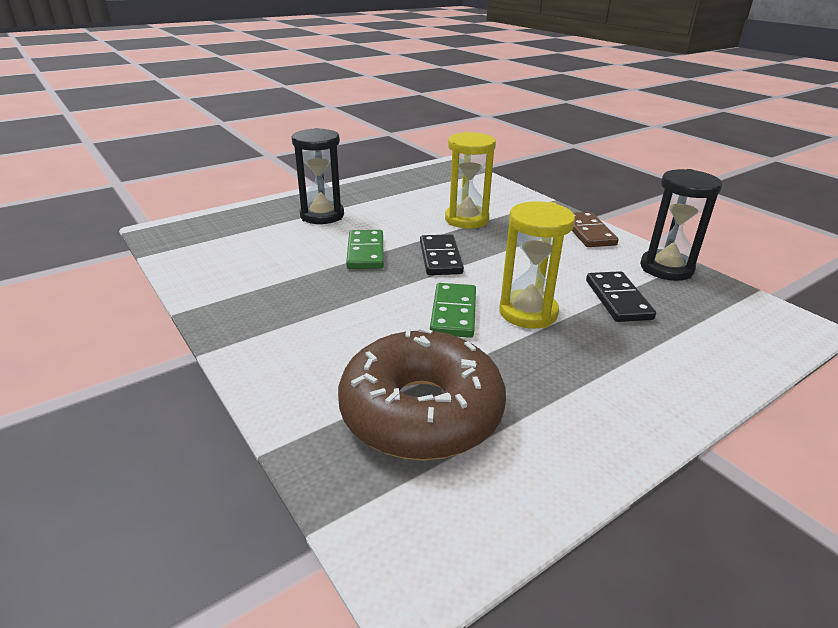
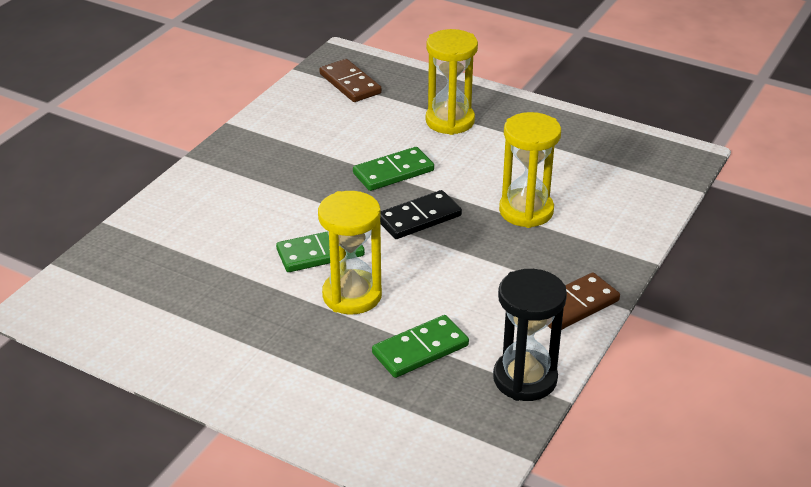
camera: 65 degrees right, 5 degrees up
(209, 238) = (350, 84): none -> brown domino
(322, 215) = (450, 121): black hourglass -> yellow hourglass
(421, 412) = (177, 273): brown donut -> none
(618, 299) = (420, 350): black domino -> green domino

